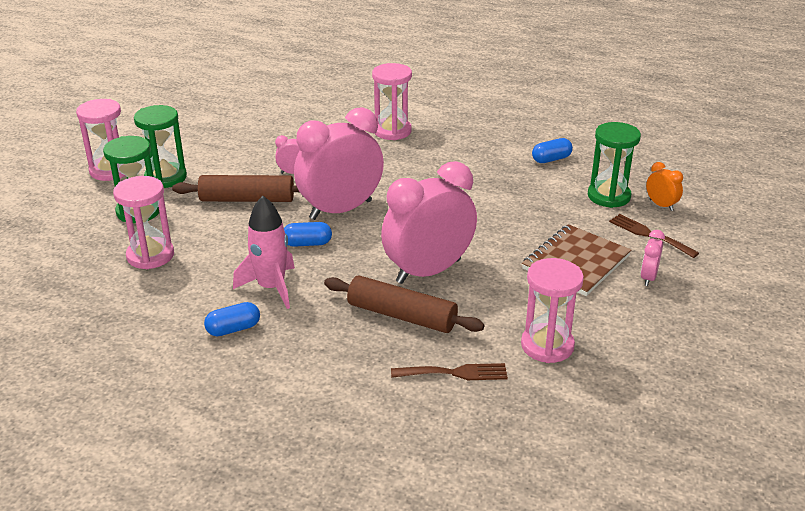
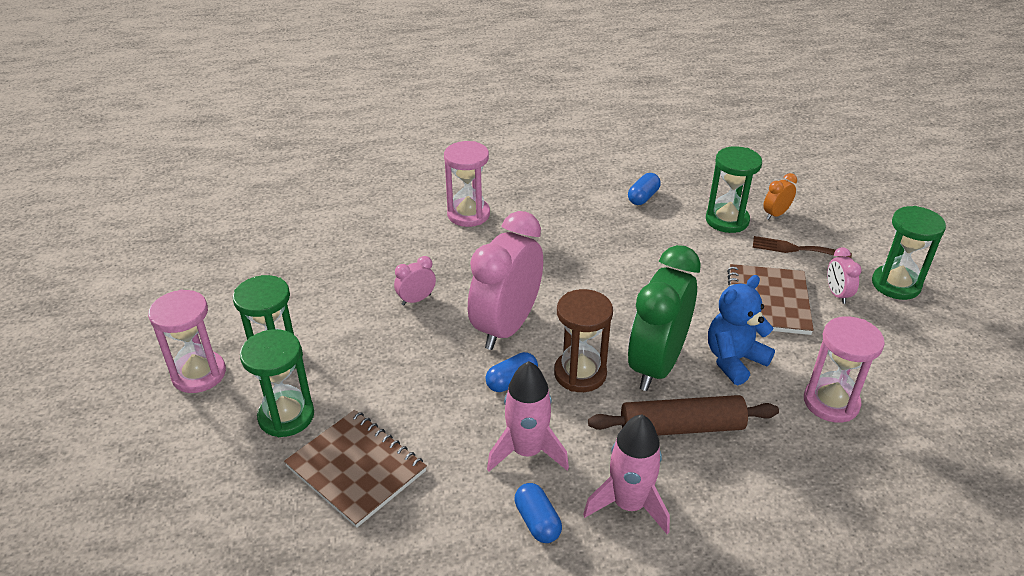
camera: 30 degrees left, 5 degrees up
(150, 255) = (356, 469): pink hourglass -> brown notebook
(233, 329) = (537, 522): blue capsule -> blue capsule turned 60 degrees counterclockwise
(247, 199) = (397, 352): brown rolling pin -> none
(308, 345) = (629, 504): none -> pink rocket
(363, 256) = (580, 373): none -> brown hourglass
(428, 271) = (656, 365): pink clock -> green clock
(455, 373) = (788, 470): brown fork -> none
(497, 290) = (734, 360): none -> blue teddy bear
(661, 205) = (775, 214): orange clock -> orange clock turned 60 degrees counterclockwise
(716, 289) = (896, 284): none -> green hourglass

